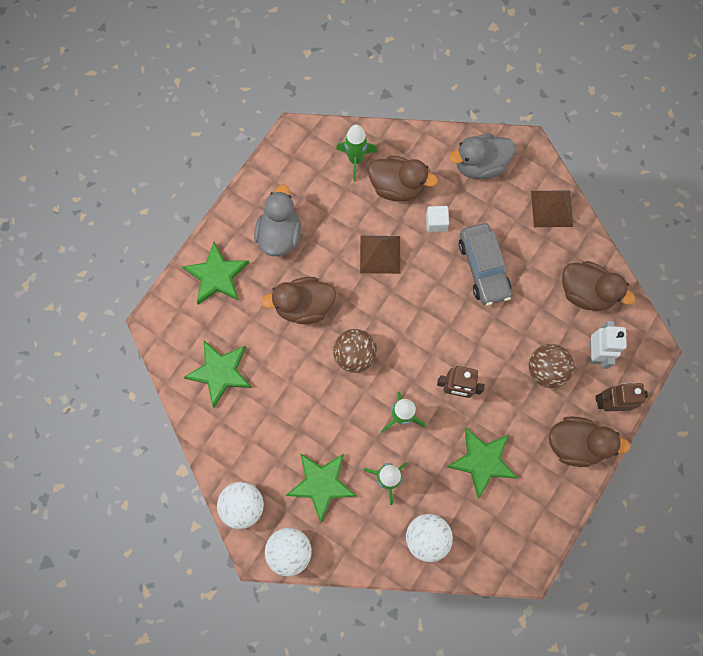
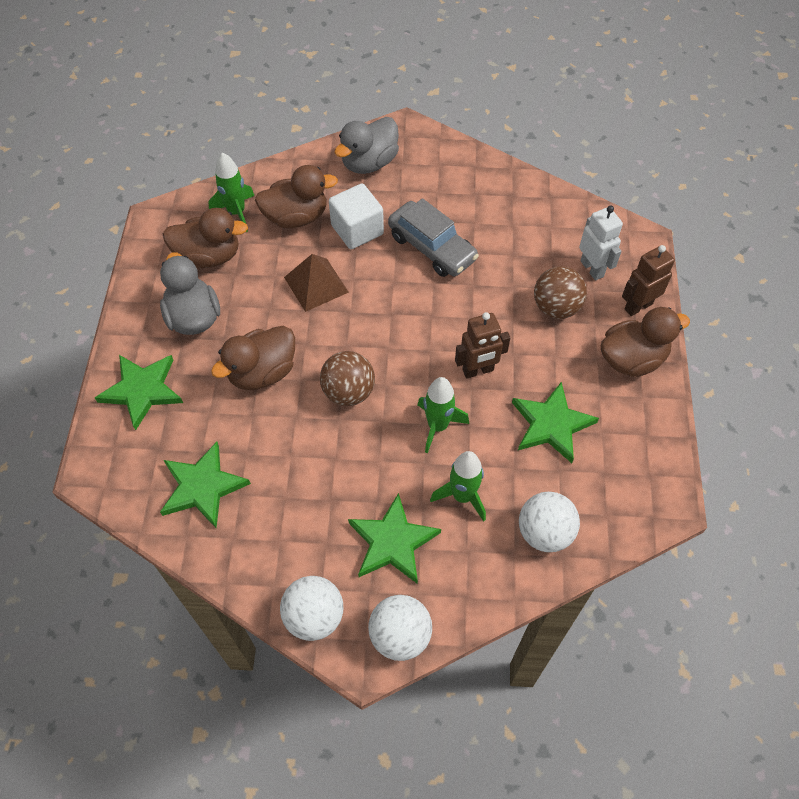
camera: 30 degrees left, 15 degrees down
(436, 222) = (357, 230): white cube -> white cube, size x1.71
(551, 208) = (464, 167): brown pyramid -> none
(585, 293) = (546, 222): brown duck -> brown duck (208, 256)

